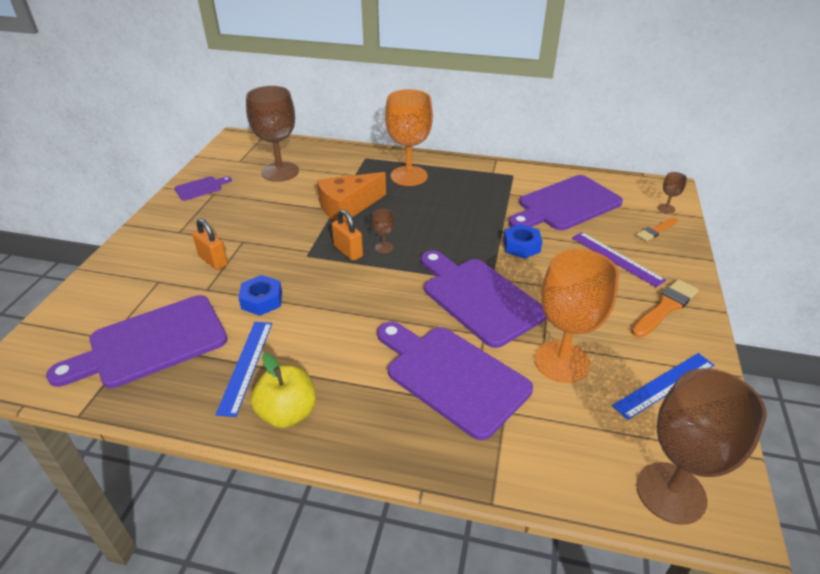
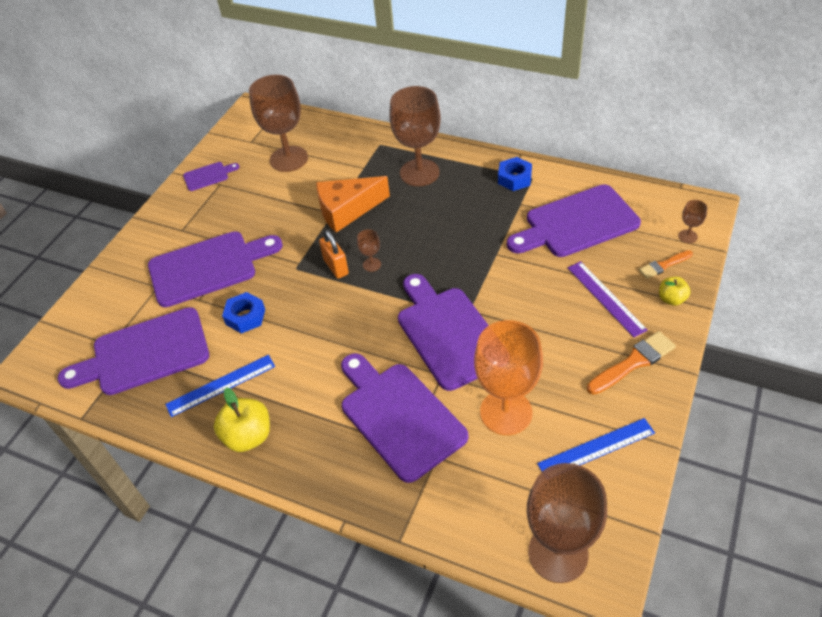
camera: 15 degrees right, 10 degrees up
(213, 261) = (208, 267): orange padlock -> purple cutting board
(246, 366) = (221, 385): blue ruler -> blue ruler turned 45 degrees clockwise
(409, 176) = (419, 172): orange goblet -> brown goblet
(521, 246) = (511, 274): blue nut -> blue nut (514, 178)
(675, 255) = (671, 299): none -> yellow apple

